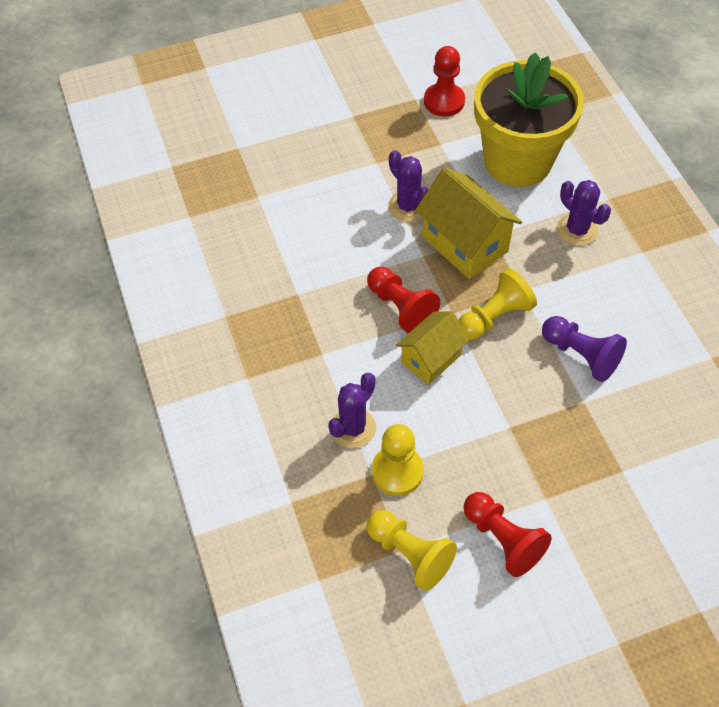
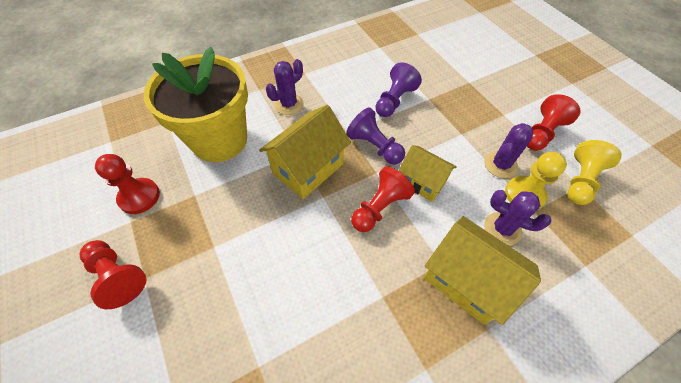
camera: 100 degrees left, 0 degrees up
(299, 371) = (466, 280): none -> yellow house
(358, 98) = (118, 276): none -> red pawn
(408, 206) = (269, 213): purple cactus -> purple cactus (500, 165)
(494, 317) = (374, 146): yellow pawn -> purple pawn

